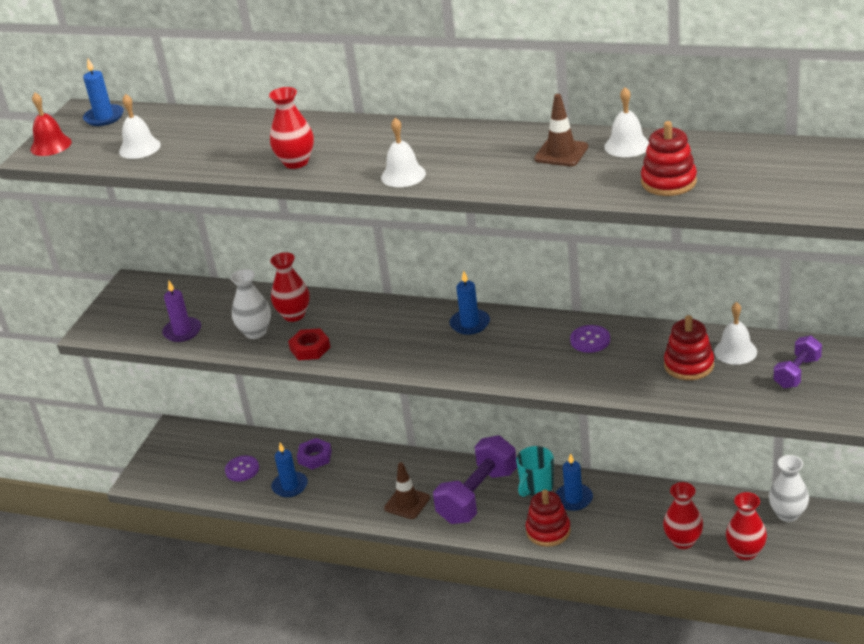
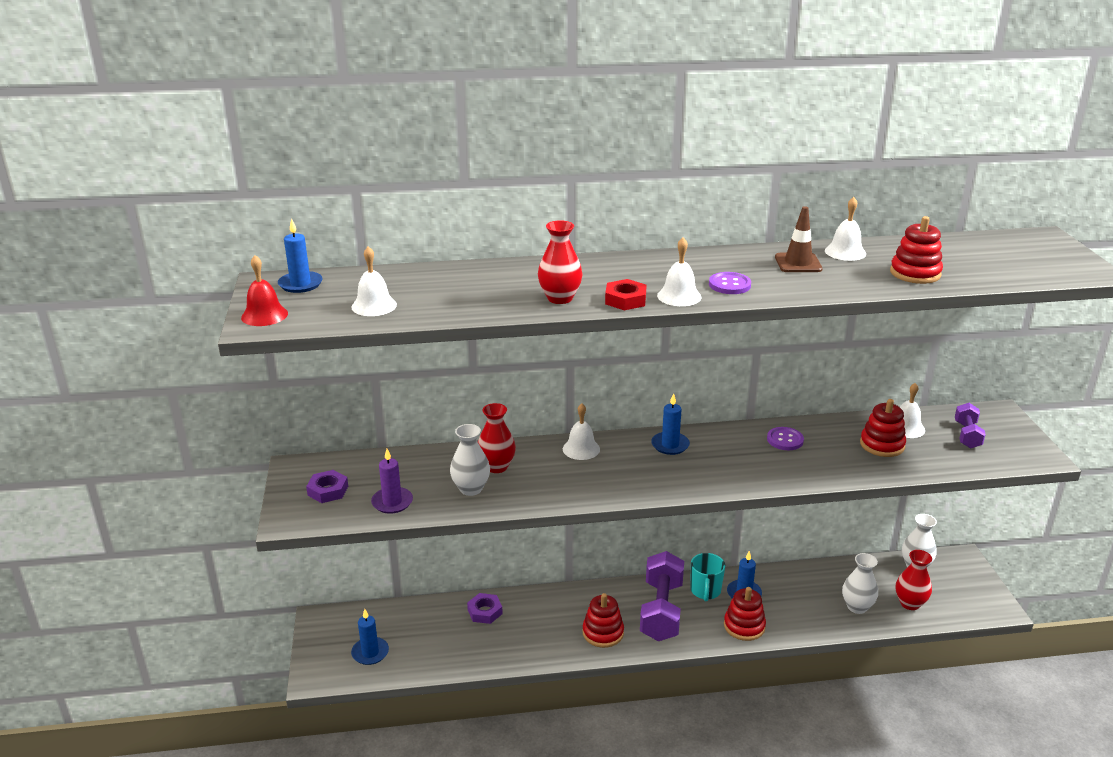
camera: 30 degrees left, 5 degrees down
(140, 310) = (328, 490): none -> purple nut
(242, 469) = (419, 640): purple button -> purple button (729, 285)
(290, 486) = (479, 644): blue candle -> blue candle (370, 653)
(310, 348) = (539, 493): red nut -> red nut (625, 300)
(383, 312) = (581, 449): none -> white bell
(407, 503) = (603, 633): brown traffic cone -> red stacking toy
(683, 541) = (857, 607): red vase -> white vase

